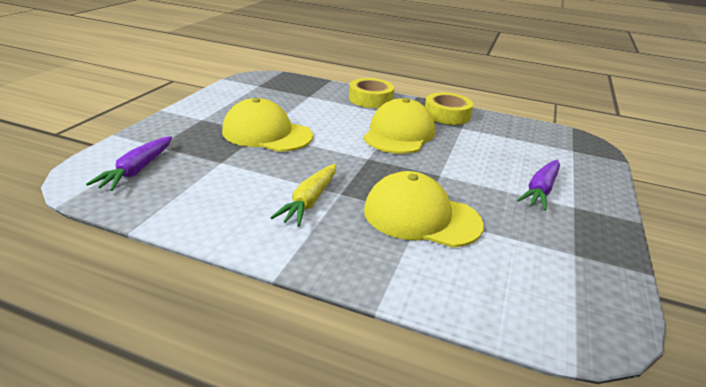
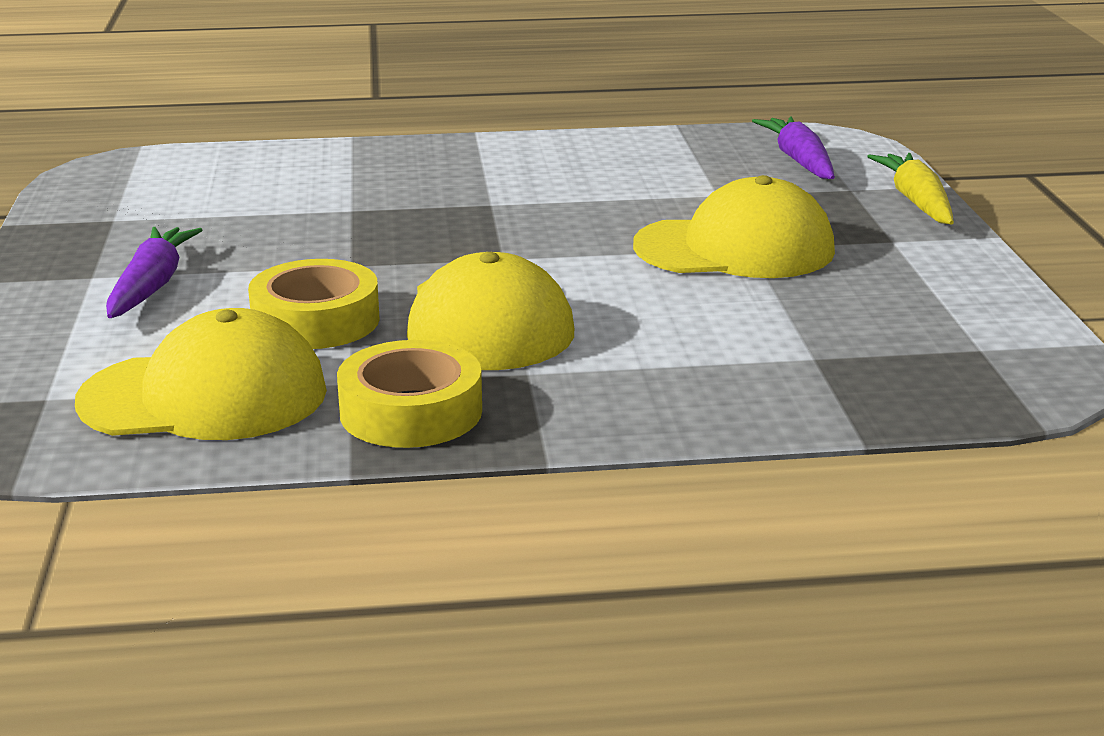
camera: 155 degrees right, 5 degrees down
(309, 201) = (522, 186): yellow carrot -> yellow carrot (916, 201)
(370, 99) = (658, 400): yellow tape -> yellow tape (316, 321)
(421, 217) = (350, 206): yellow cap -> yellow cap (204, 396)

